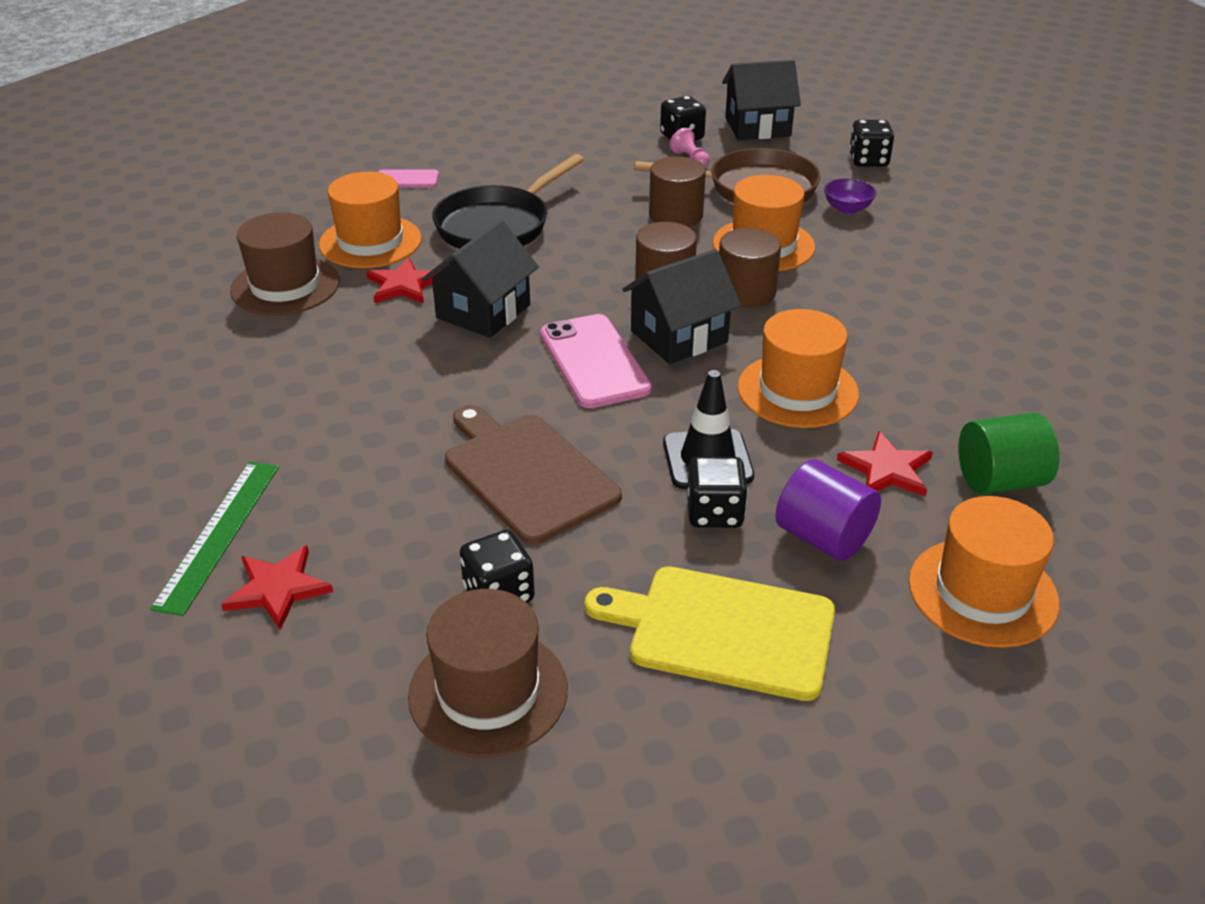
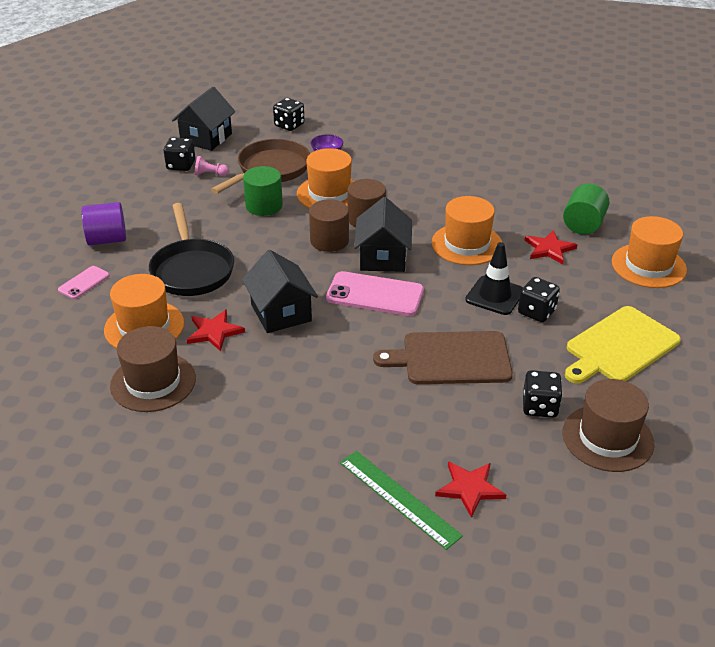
camera: 55 degrees left, 0 degrees up
(675, 215) = (264, 206): brown cylinder -> green cylinder
(823, 537) = (580, 289): purple cylinder -> purple cylinder (107, 239)

